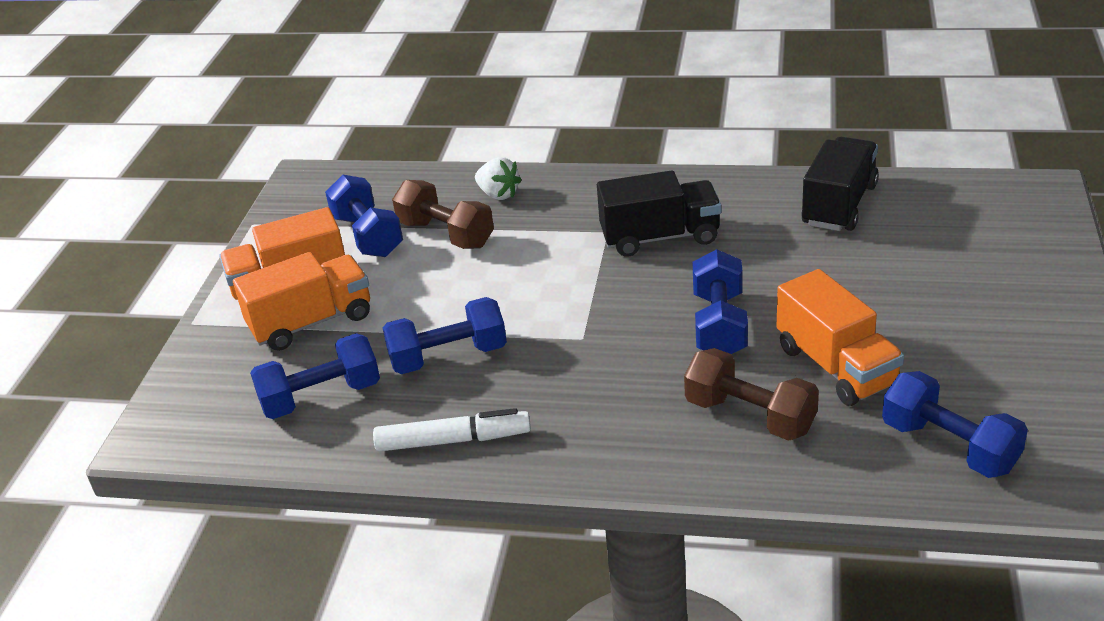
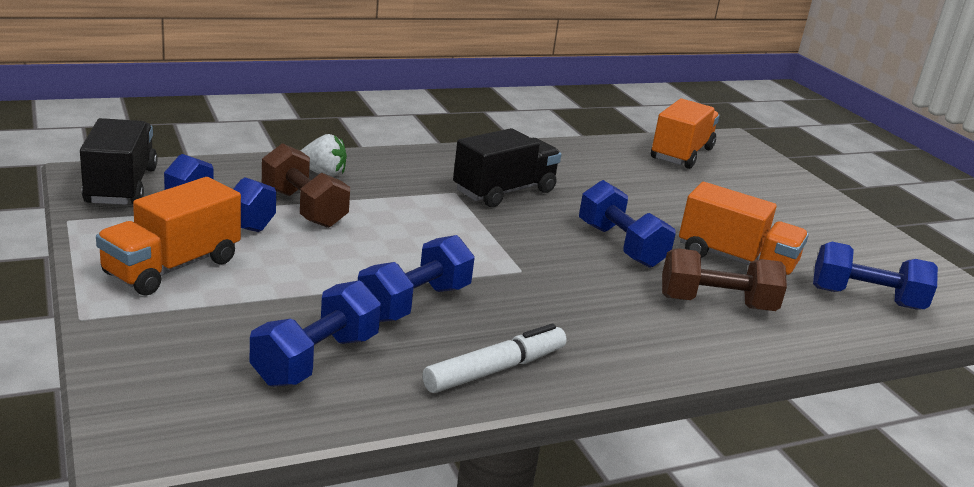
camera: 40 degrees left, 10 degrees down
(311, 322) = (233, 296): orange truck -> orange truck (681, 154)
(446, 234) = (303, 208): brown dumbbell -> brown dumbbell turned 45 degrees clockwise
(839, 205) = (615, 159): black truck -> black truck (121, 186)

